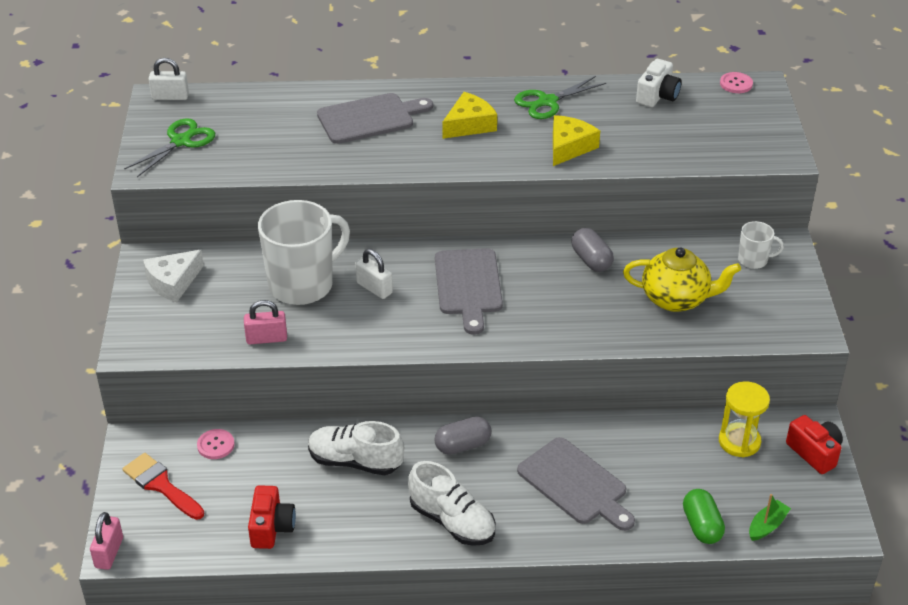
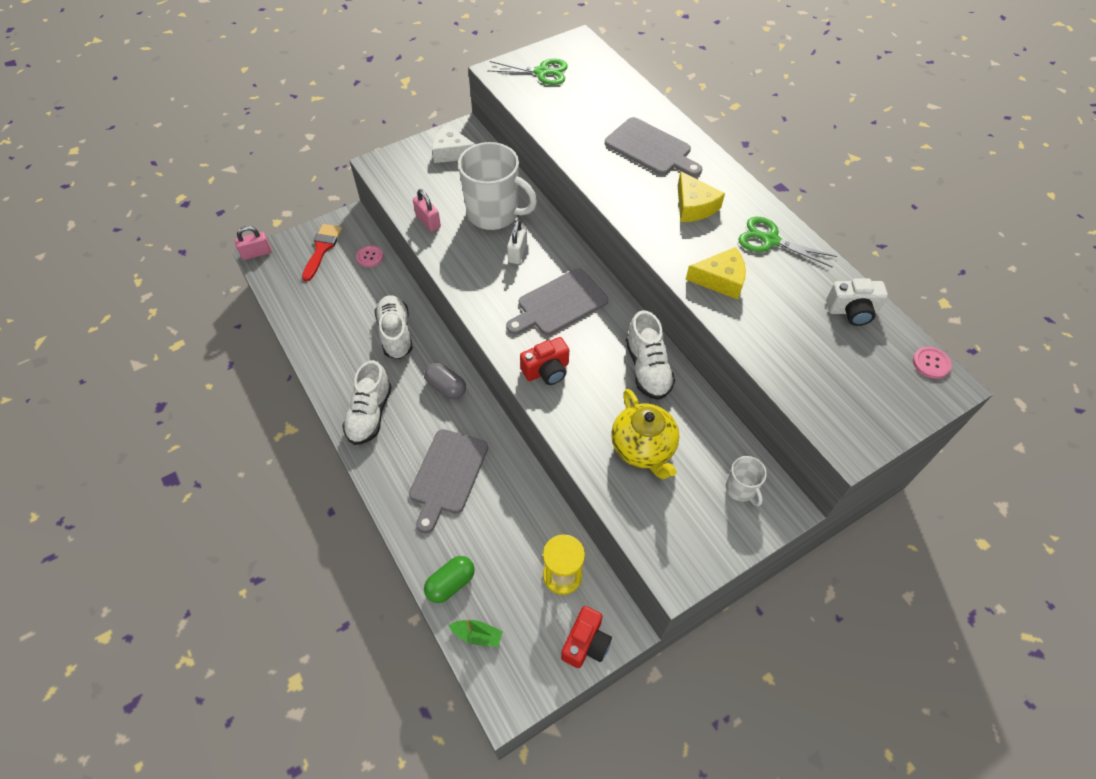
camera: 60 degrees right, 15 degrees up
(170, 97) = (586, 45): white padlock -> none
(271, 527) = (314, 319): red camera -> red camera (546, 370)
(469, 124) = (694, 206): yellow cheese -> yellow cheese turned 45 degrees clockwise
(591, 260) = (647, 368): grey capsule -> white shoe

